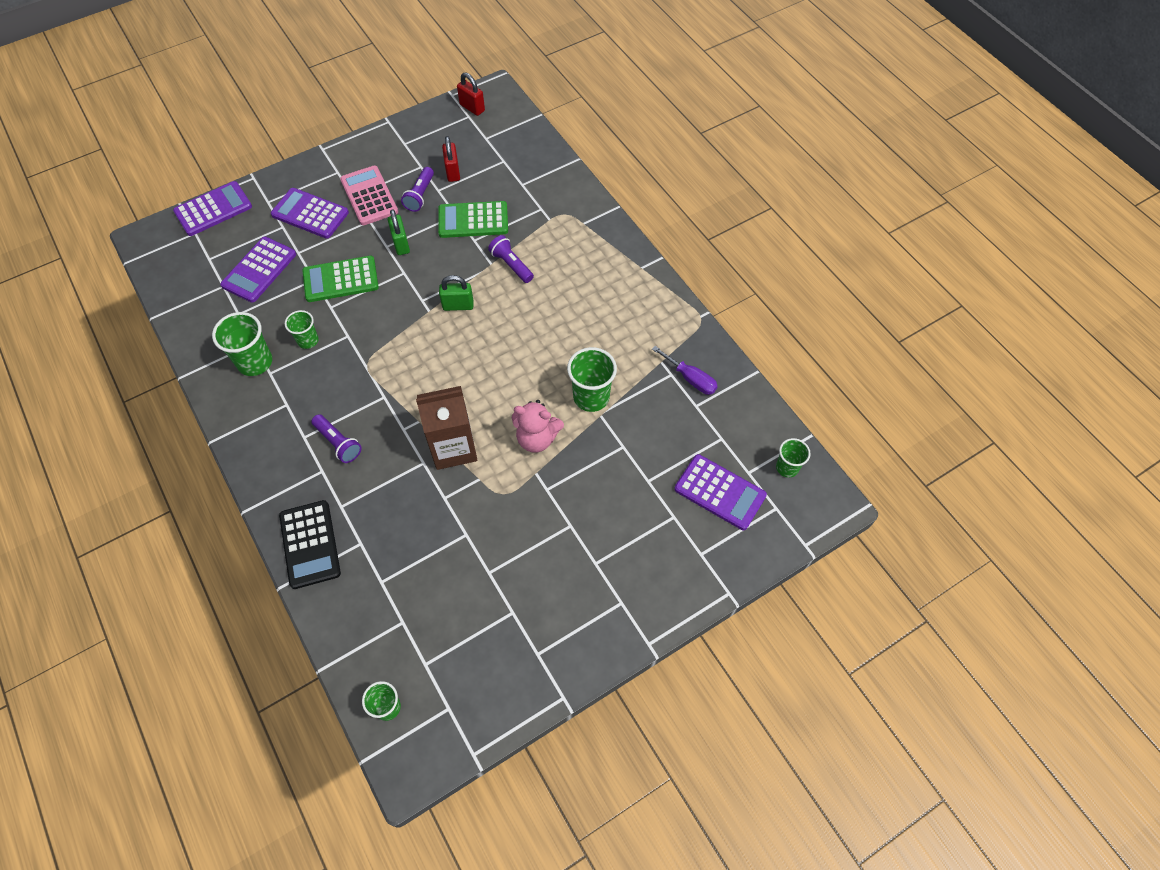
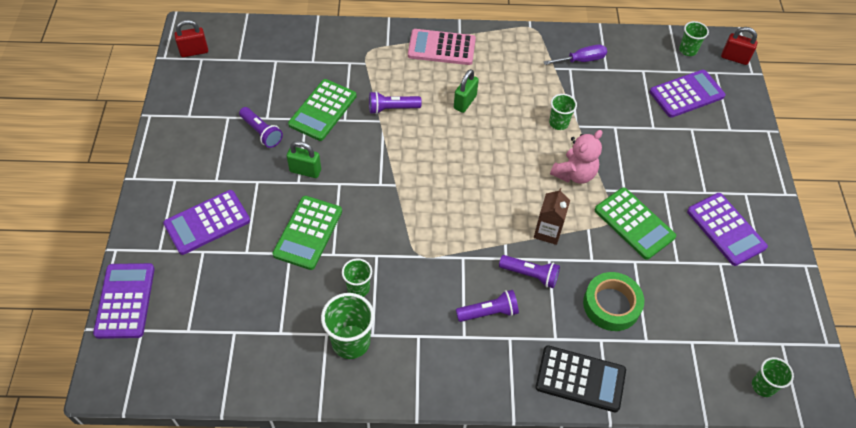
camera: 60 degrees left, 5 degrees down
(259, 270) = (241, 293): purple calculator -> purple calculator (726, 229)
(369, 196) = (227, 169): pink calculator -> pink calculator (441, 48)
(396, 456) = (530, 275): none -> purple flashlight
(403, 535) = (611, 305): none -> green tape
(452, 172) = (255, 98): red padlock -> red padlock (734, 58)
(453, 447) = (547, 232): brown carton -> brown carton, size x0.62
(458, 305) = (406, 162): green padlock -> green padlock (465, 102)
(511, 515) = (634, 223): none -> green calculator
(591, 397) = (558, 123): green cup -> green cup, size x0.61

